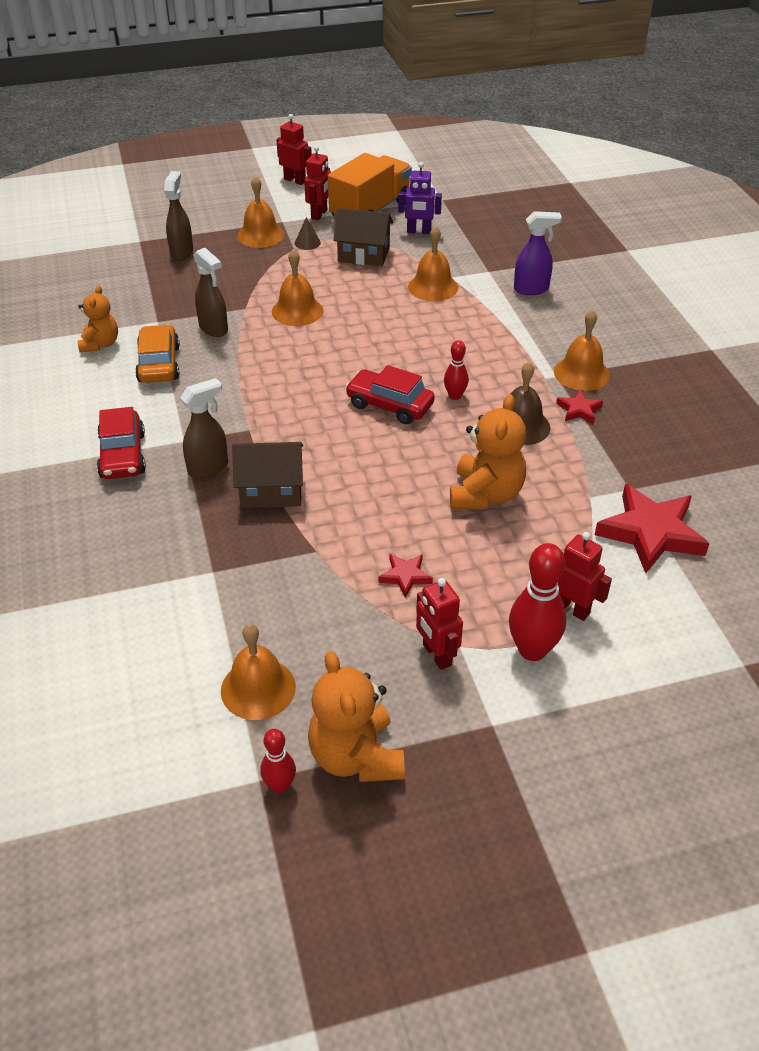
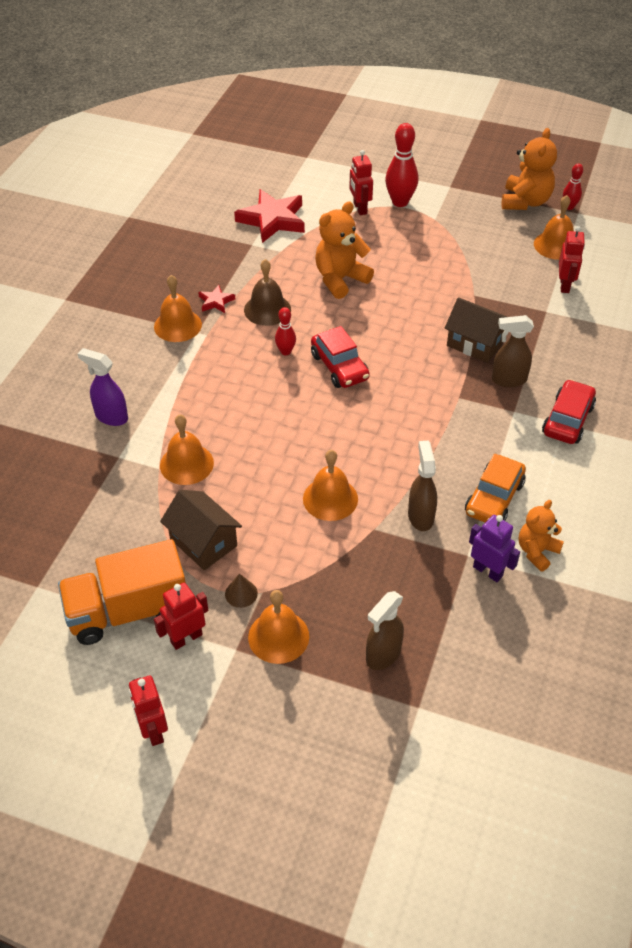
camera: 145 degrees left, 5 degrees up
(405, 576) = (433, 259): red star -> none
(419, 231) = (117, 547): purple robot -> purple robot (488, 571)
(436, 655) = (450, 220): red robot -> red robot (565, 285)

